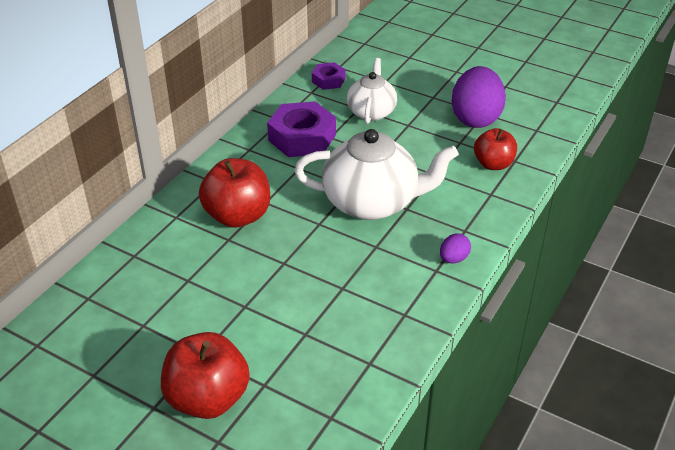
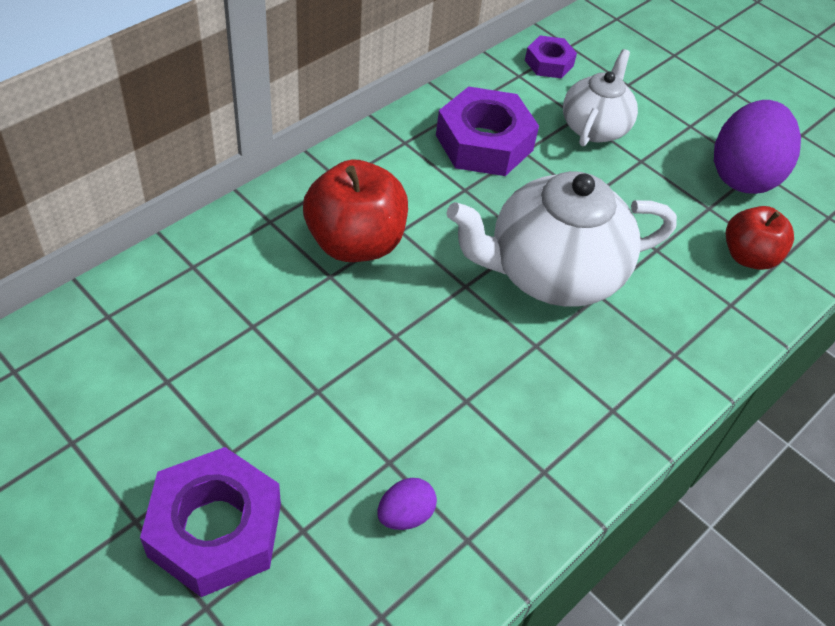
camera: 10 degrees right, 10 degrees up
(208, 398) = (215, 529): red apple -> purple nut
(372, 203) = (552, 272): white teapot -> white teapot turned 150 degrees clockwise
(453, 259) = (644, 398): purple egg -> purple egg (405, 515)

